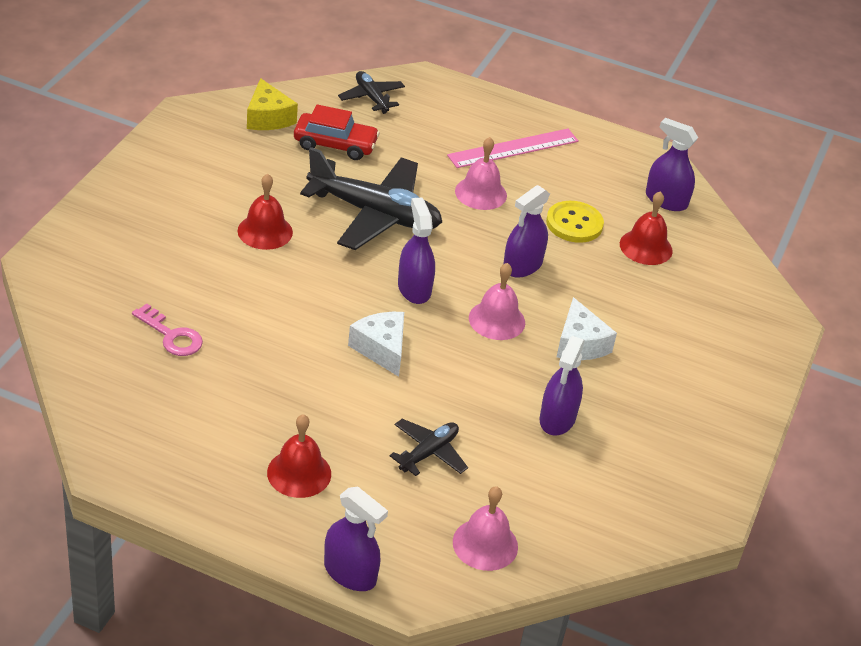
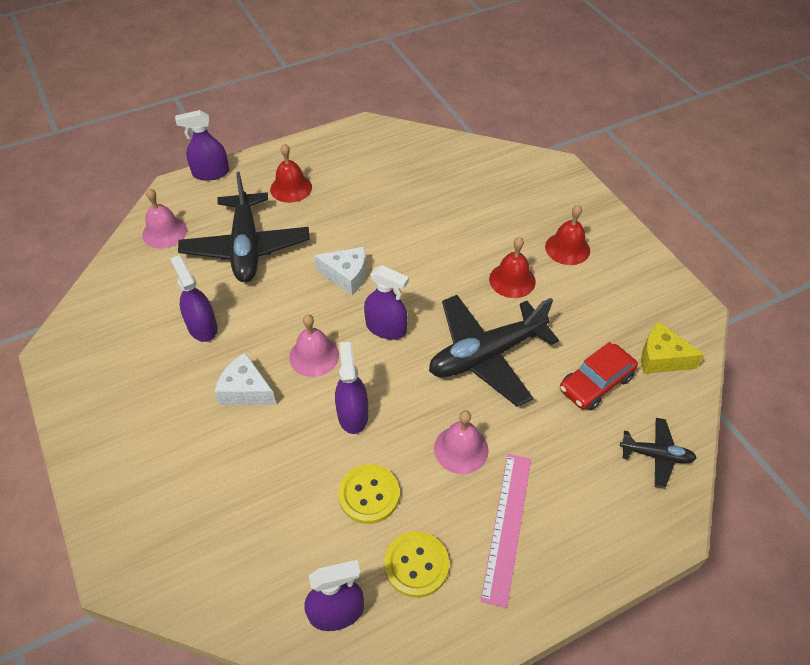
camera: 135 degrees right, 10 degrees up
(171, 335) = (444, 189): pink key -> none
(428, 453) = (246, 247): black plane -> black plane, size x2.01
(592, 178) = (416, 565): none -> yellow button
(646, 247) = (295, 532): red bell -> red bell (567, 248)

